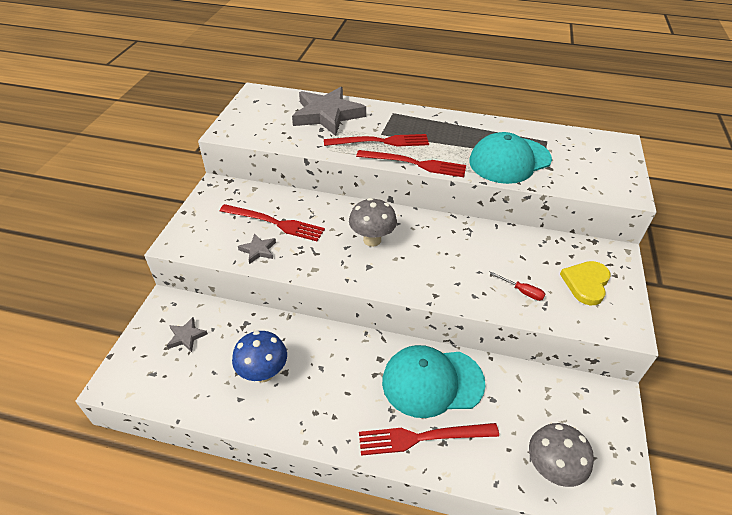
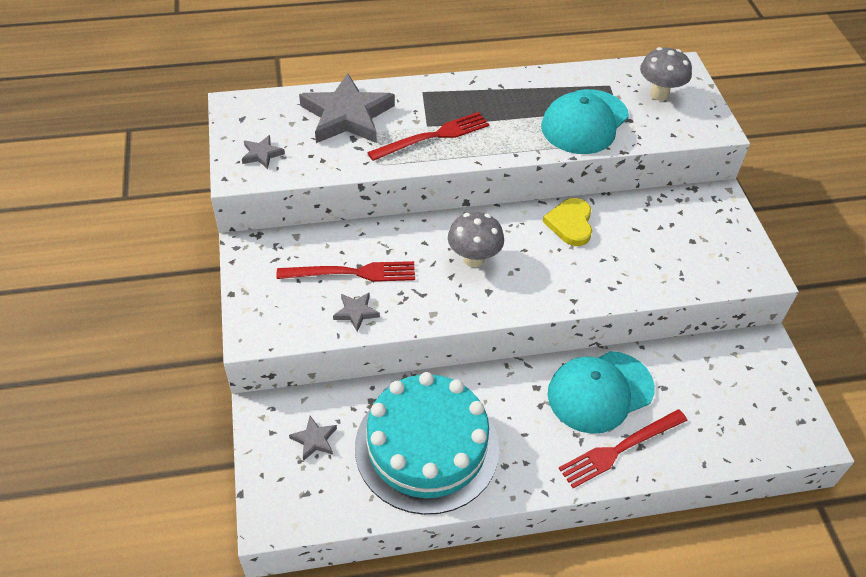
camera: 25 degrees left, 5 degrees up
(251, 124) = (262, 154): none -> grey star
(263, 373) = (427, 447): blue mushroom -> turquoise cake
(415, 164) = (489, 155): red fork -> none
(522, 291) = (654, 268): red screwdriver -> none
(551, 469) = (743, 432): grey mushroom -> grey mushroom (659, 94)
(586, 283) = (707, 239): yellow heart -> yellow heart (570, 224)

